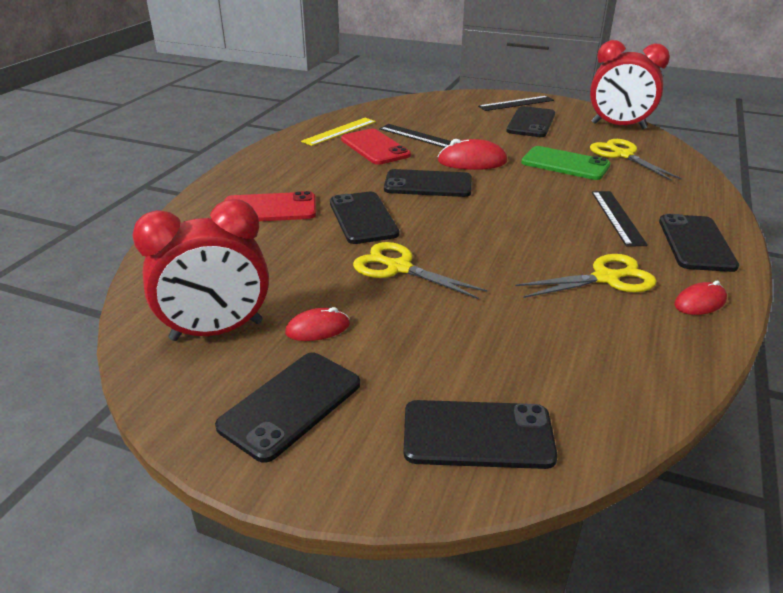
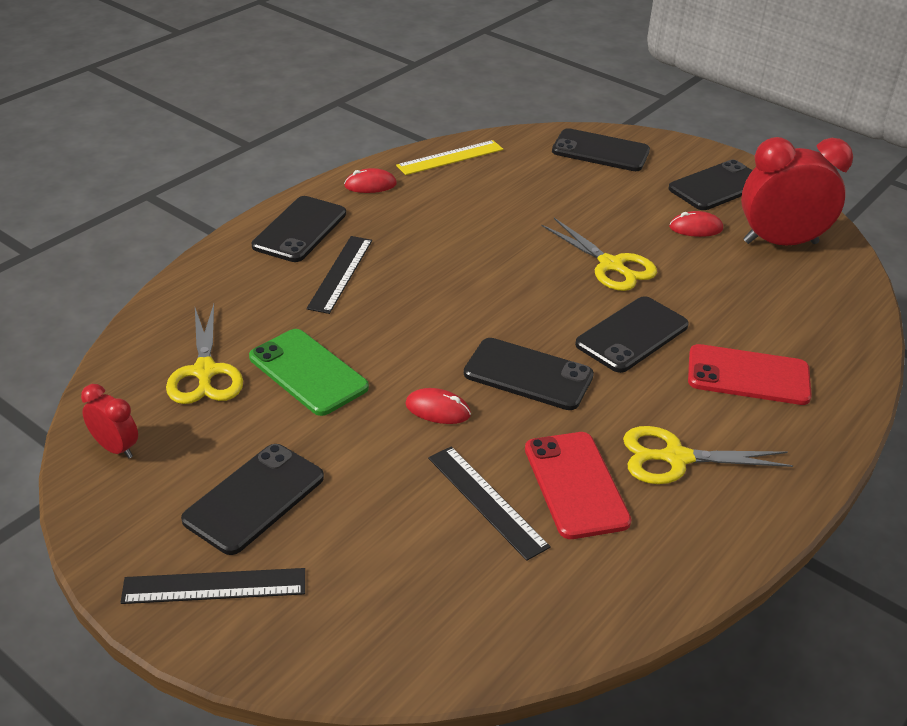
camera: 165 degrees left, 5 degrees up
(339, 131) = (629, 557): yellow ruler -> yellow ruler (450, 157)
(363, 218) = (632, 335): black phone -> black phone turned 45 degrees clockwise
(472, 161) = (438, 410): red mouse -> red mouse, size x0.62
(606, 278) = (425, 217): yellow scissors -> yellow scissors (675, 458)
(618, 126) = (115, 448): red clock -> red clock, size x0.48

